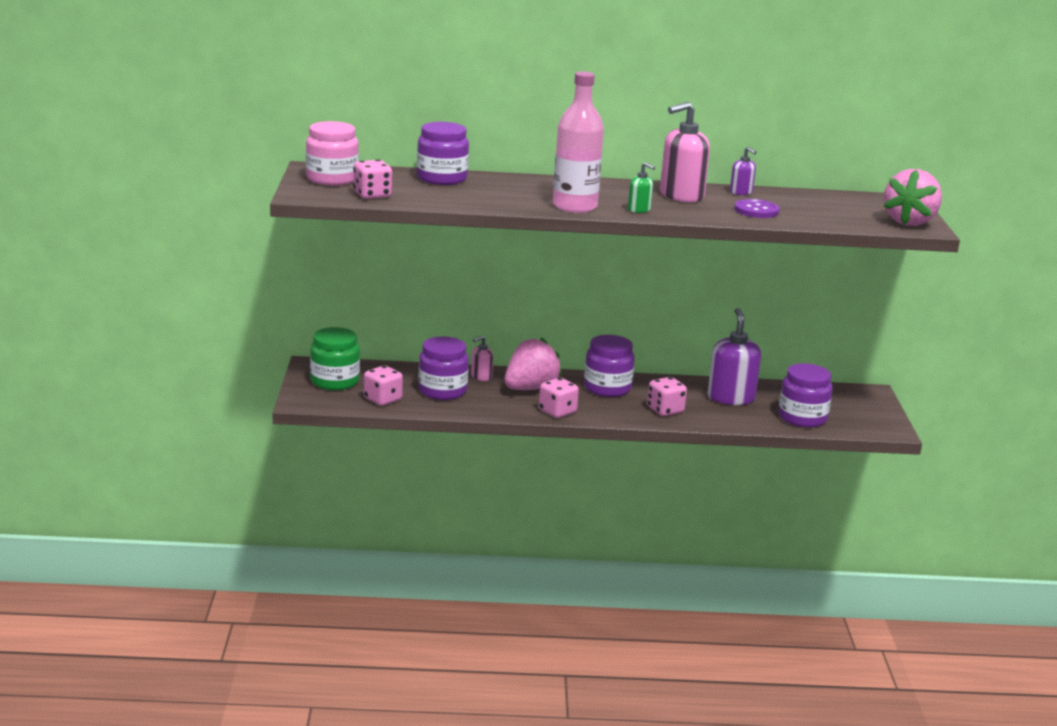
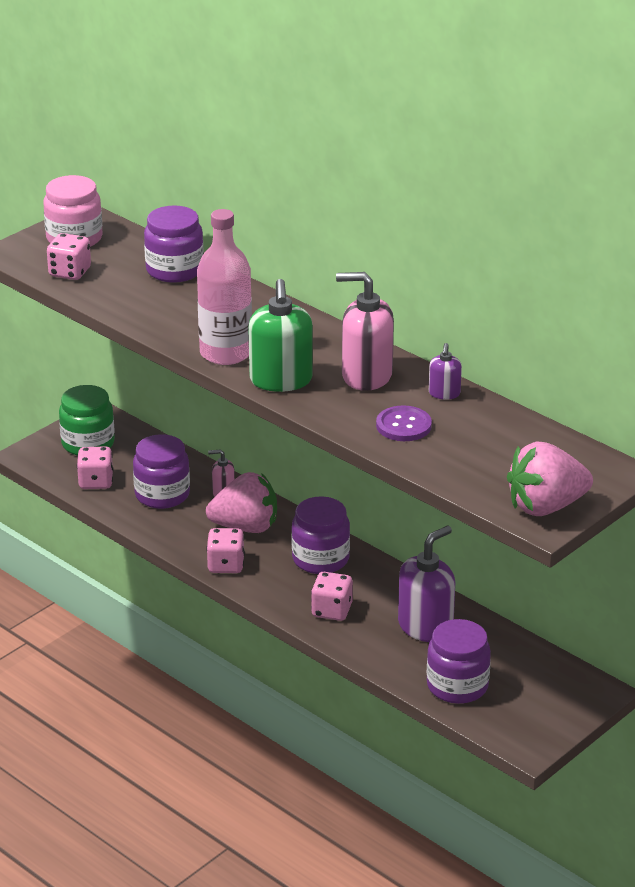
camera: 45 degrees right, 10 degrees up
(639, 210) = (281, 380): green soap dispenser -> green soap dispenser, size x1.98

